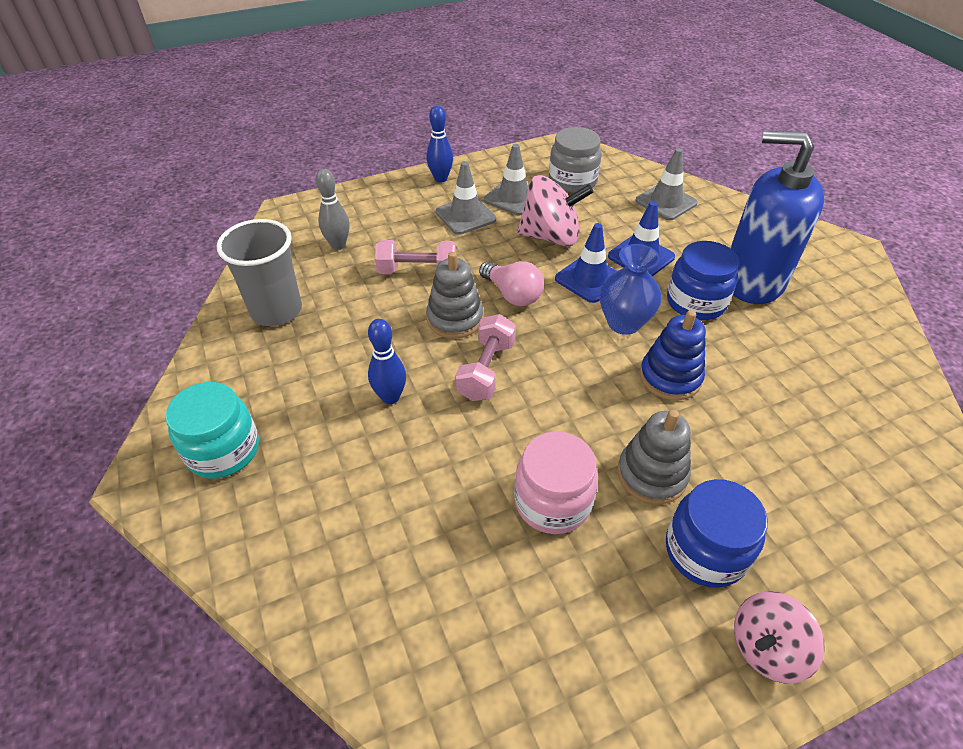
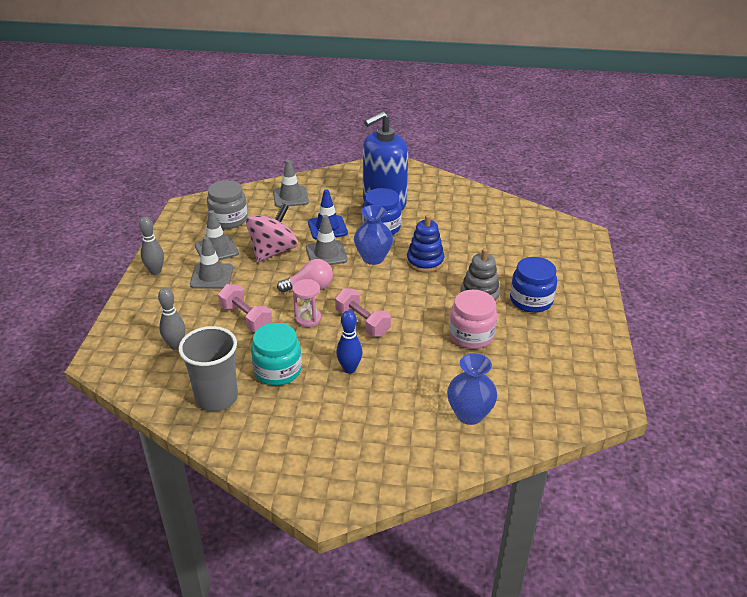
camera: 60 degrees left, 10 degrees down
(223, 450) = (330, 458): turquoise jar -> turquoise jar (277, 370)
(378, 572) = (469, 414): none -> blue vase
(417, 271) = (246, 318): pink dumbbell -> pink dumbbell turned 75 degrees counterclockwise
(440, 179) = (155, 271): blue bowling pin -> grey bowling pin
(455, 319) = (307, 318): grey stacking toy -> pink hourglass
(589, 279) = (326, 254): blue traffic cone -> grey traffic cone
(766, 648) = (585, 307): pink spinning top -> none

